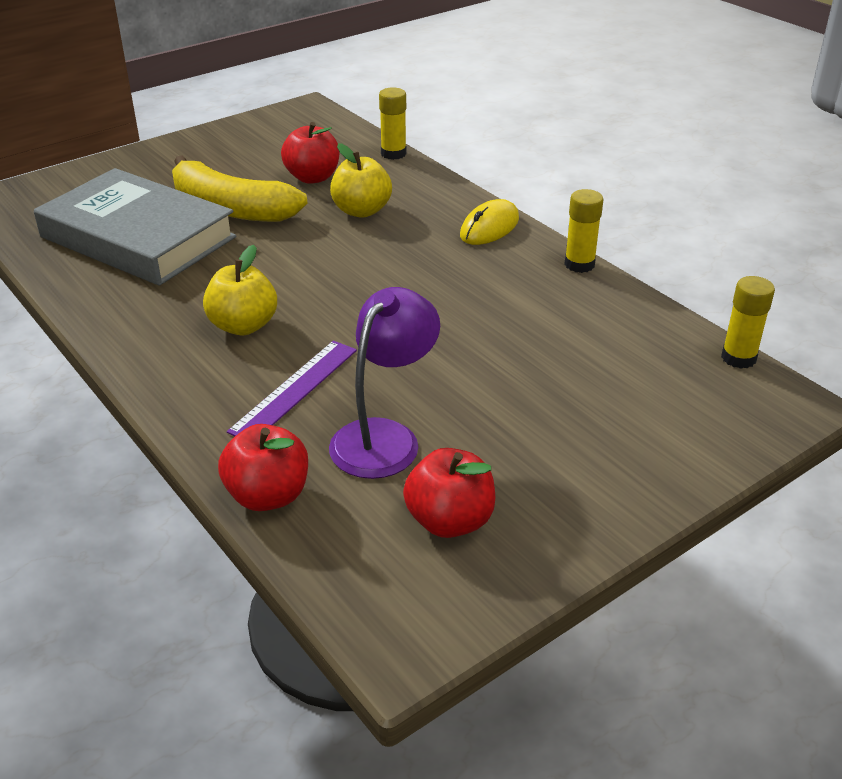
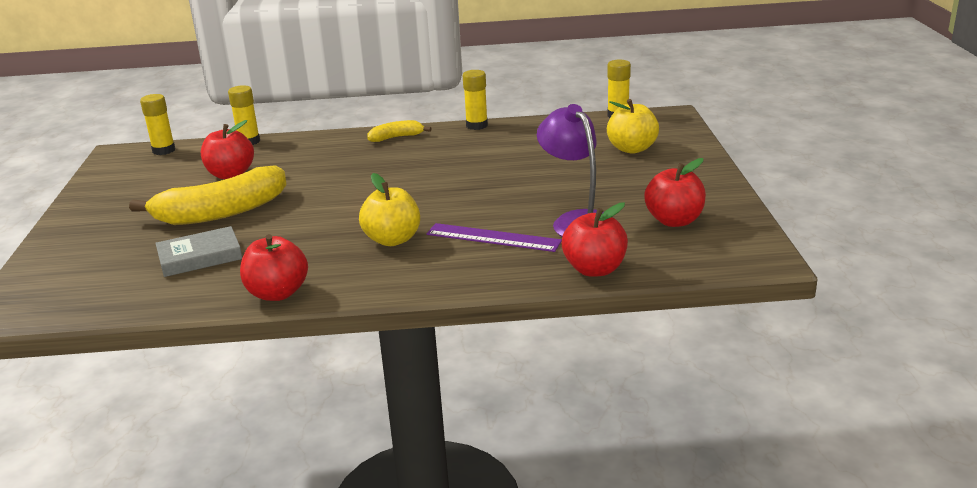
camera: 55 degrees left, 10 degrees down
(94, 306) = (277, 293): none -> red apple
(138, 237) = (200, 257): grey book -> grey book, size x0.48
(294, 389) = (493, 238): purple ruler -> purple ruler turned 45 degrees counterclockwise
(333, 124) = (164, 150): none -> yellow glue stick
(361, 211) = (308, 169): yellow apple -> yellow apple (632, 149)
(489, 227) = (396, 137): yellow mouse -> yellow banana

